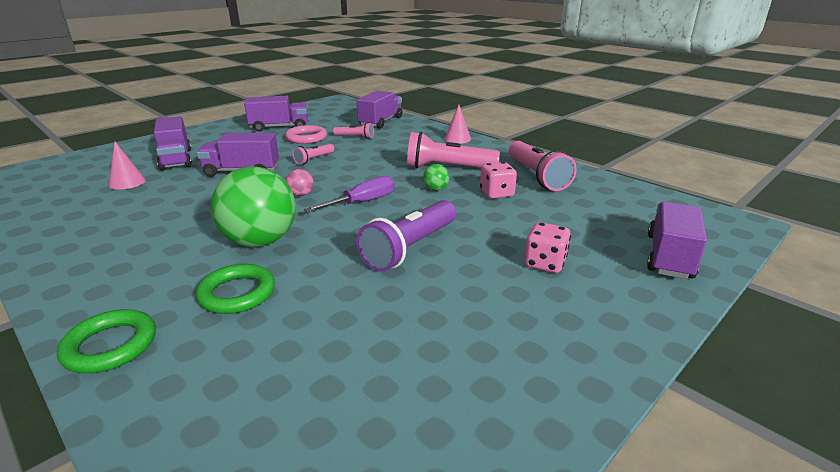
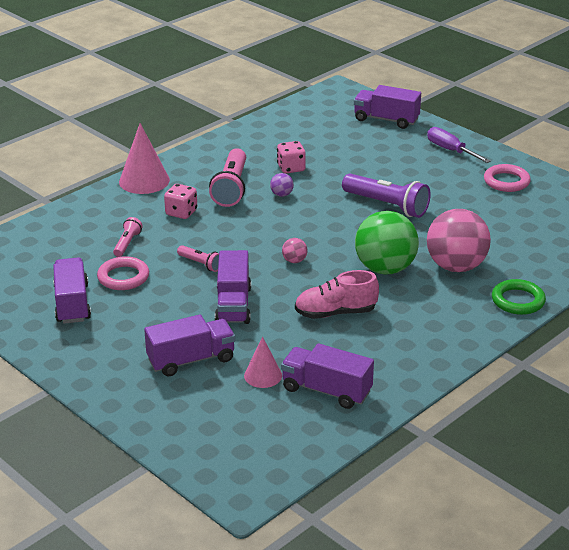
camera: 90 degrees left, 5 degrees up
(193, 212) = (335, 313): none -> pink shoe
(237, 293) = (456, 266): green ring -> pink ball
(362, 202) = (311, 229): purple screwdriver -> purple screwdriver (451, 150)
(381, 122) = (67, 229): purple truck -> purple truck (326, 390)
(436, 189) = (281, 195): green ball -> purple ball
(457, 139) = (144, 181): pink cone -> pink cone, size x1.66
(497, 373) = (506, 181): none -> pink ring
(537, 176) = (254, 148): pink flashlight -> none
(544, 263) = (400, 159): pink dice -> pink dice (181, 212)

